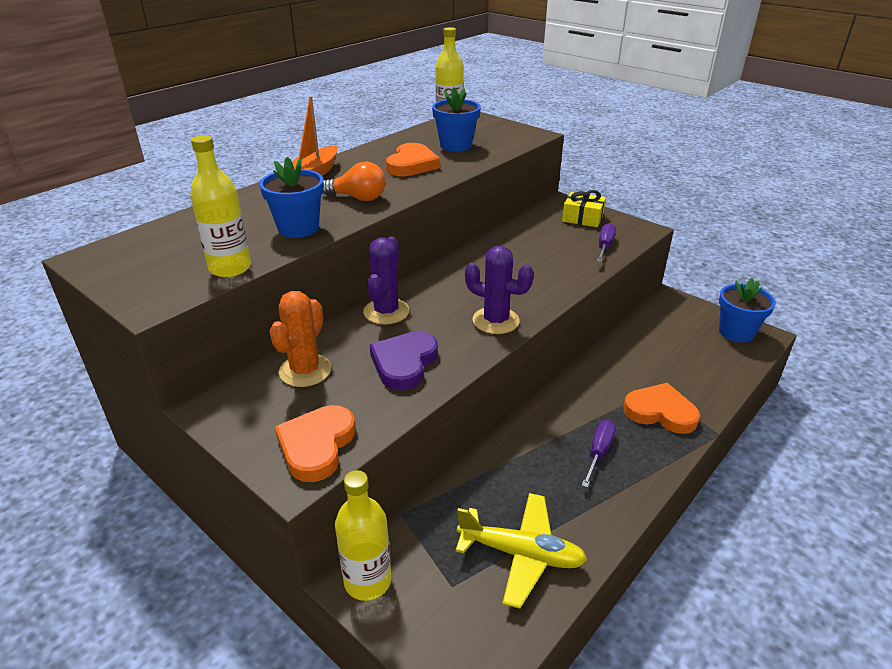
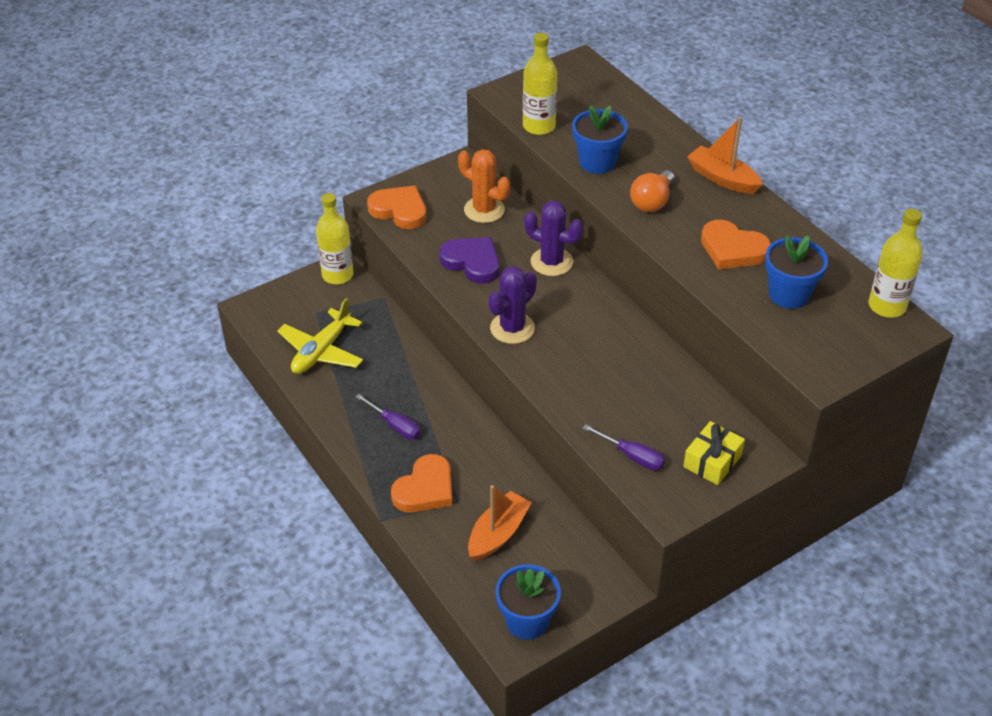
camera: 105 degrees right, 10 degrees up
(672, 359) = (498, 533): none -> orange boat

